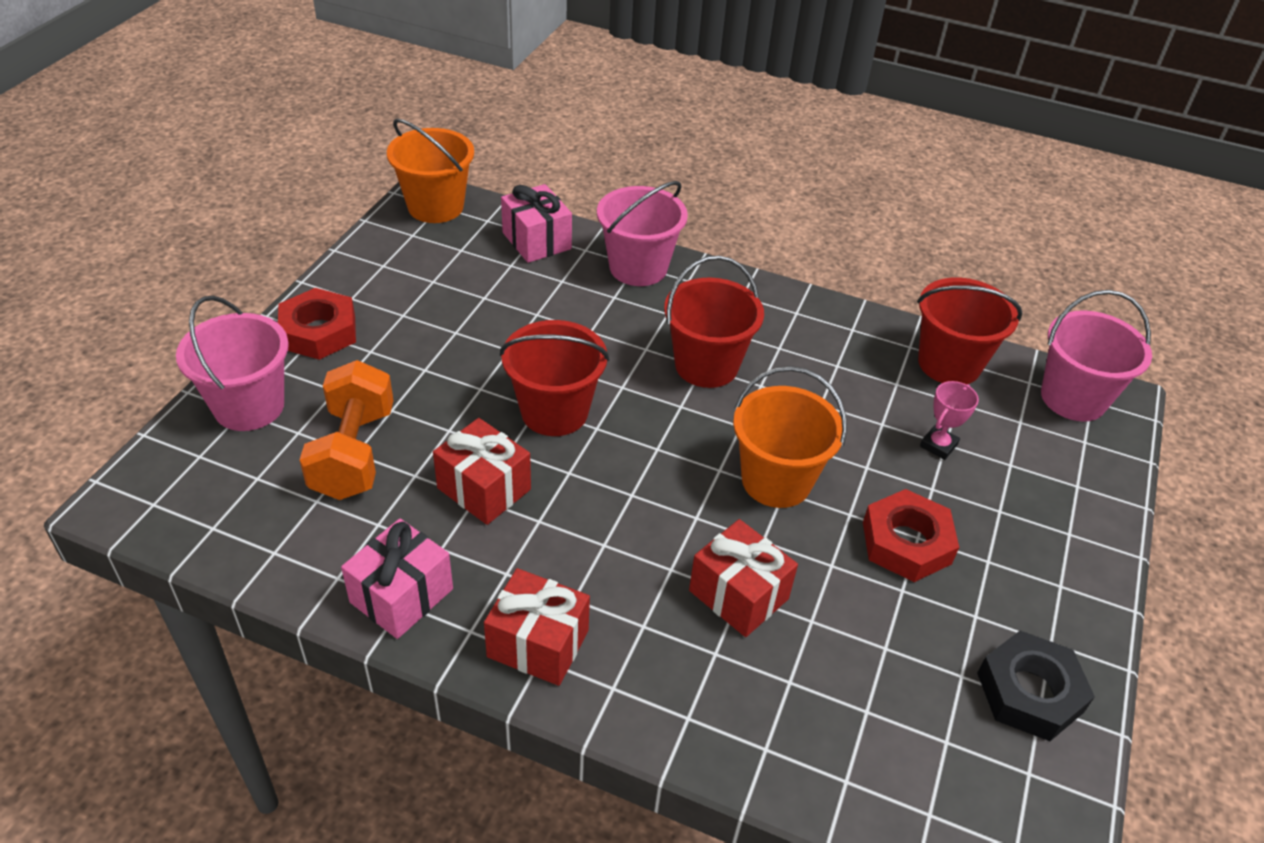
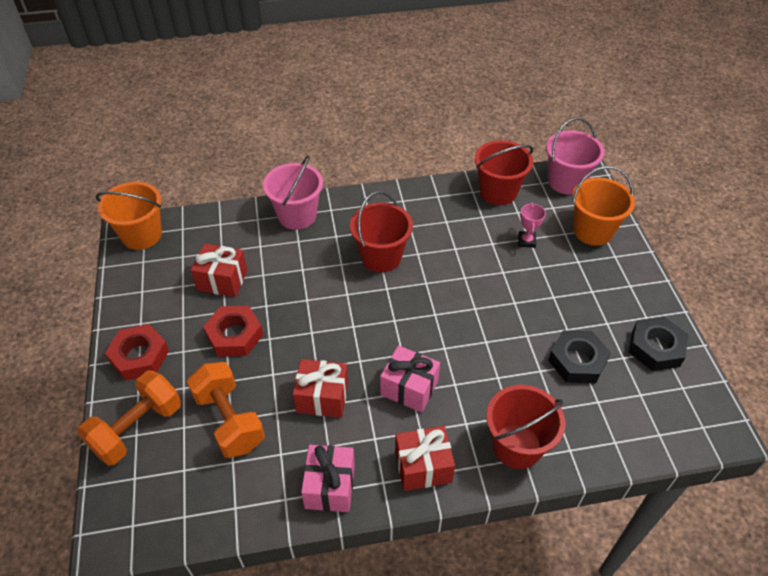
camera: 30 degrees left, 5 degrees up
(249, 406) = (138, 428): pink bucket -> orange dumbbell
(536, 241) = (224, 227): pink gift -> pink gift (409, 388)
(554, 412) = (323, 329): red bucket -> red bucket (517, 446)
(738, 595) = (497, 378): red gift -> red gift (222, 280)
(776, 480) = (467, 304): orange bucket -> orange bucket (592, 231)
(881, 639) = (577, 361): none -> black nut
(906, 543) = (551, 303): red nut -> red nut (234, 335)

